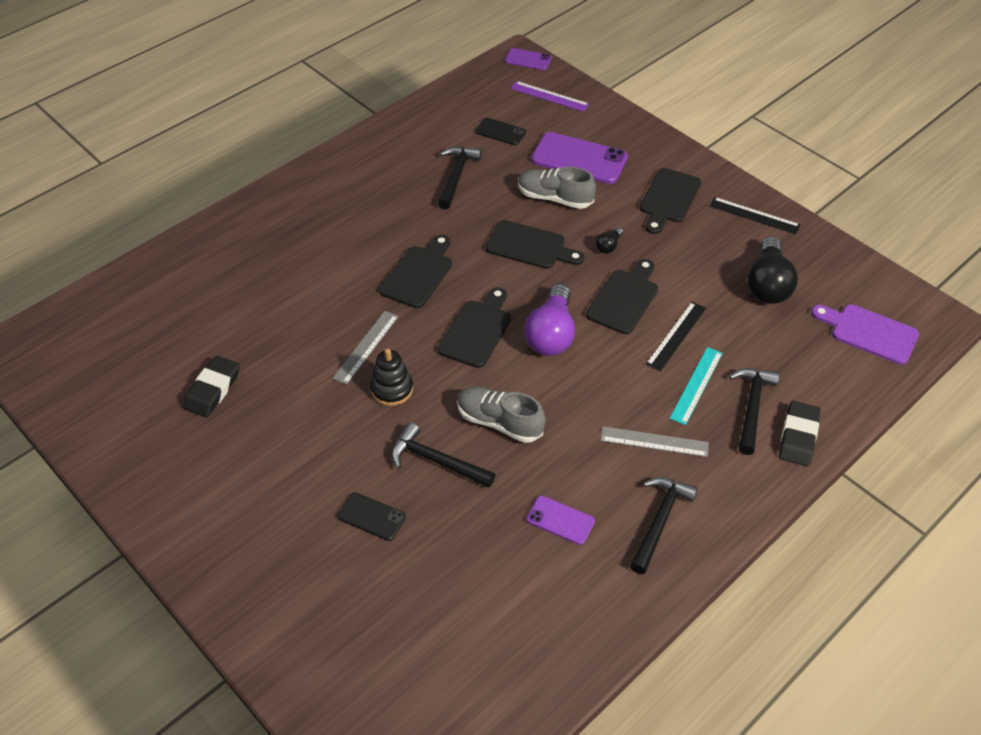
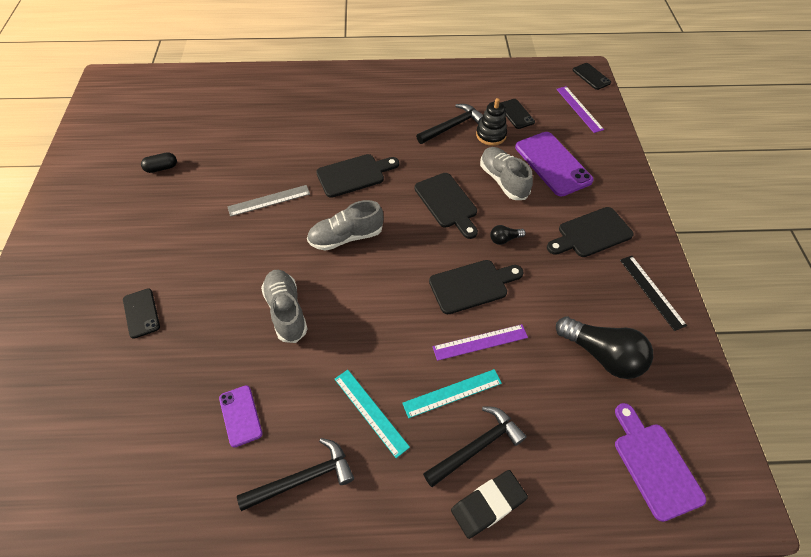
camera: 40 degrees right, 5 degrees up
(213, 390) = (161, 168): black eraser -> black capsule
(392, 389) = (251, 238): black stacking toy -> black stacking toy (491, 135)
(436, 461) = (219, 307): black hammer -> none
(477, 330) = (346, 237): black cutting board -> grey shoe
(528, 59) = (591, 76): purple phone -> black phone
(551, 334) = (391, 274): purple light bulb -> none
(654, 442) = (370, 412): grey ruler -> turquoise ruler
(676, 336) = (480, 342): black ruler -> purple ruler
(767, 284) = (602, 355): black light bulb -> black light bulb turned 105 degrees counterclockwise

